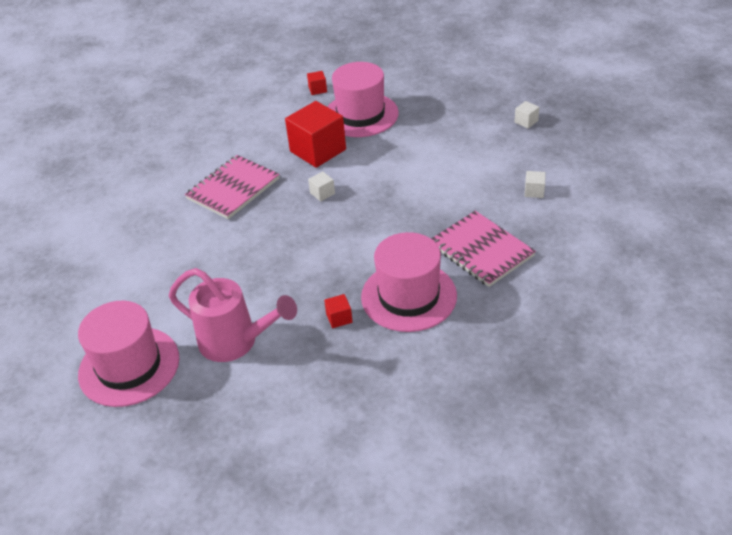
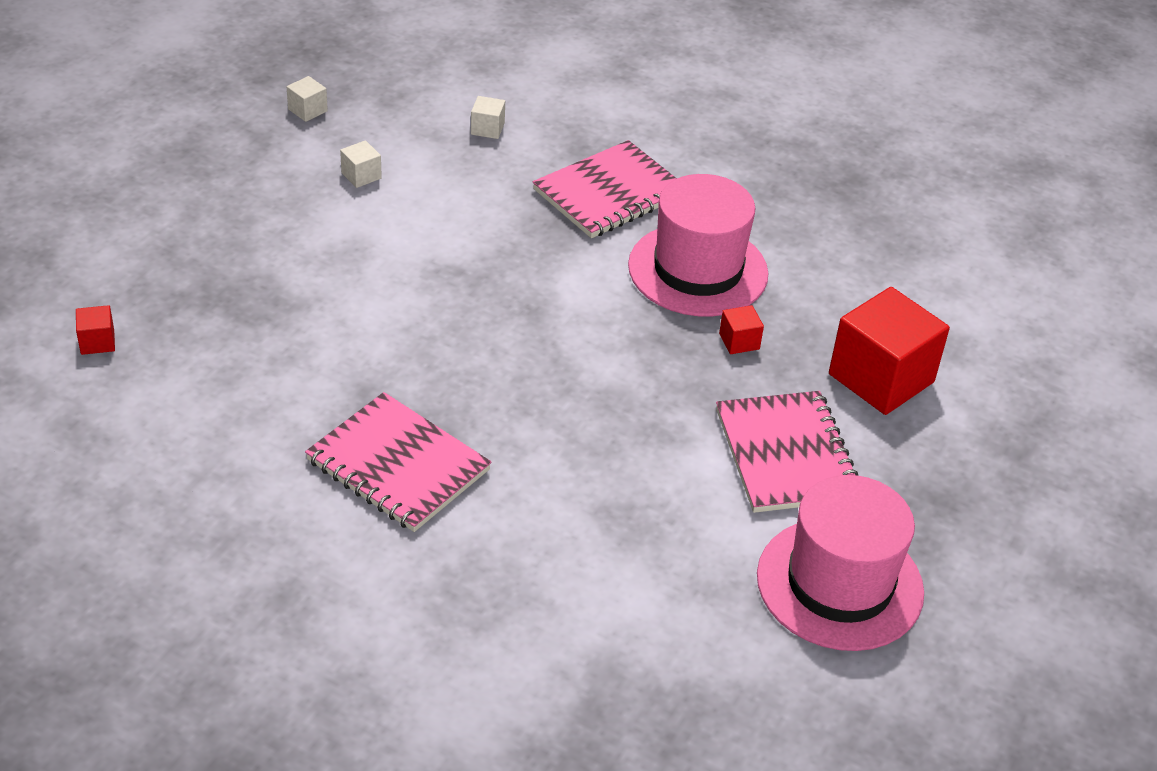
camera: 95 degrees left, 0 degrees up
(235, 342) = (786, 455): pink watering can -> pink notebook
(318, 150) = (310, 349): red cube -> red cube (881, 378)
(322, 193) = (439, 348): white cube -> white cube (361, 176)
(360, 115) = (214, 288): pink hat -> none

